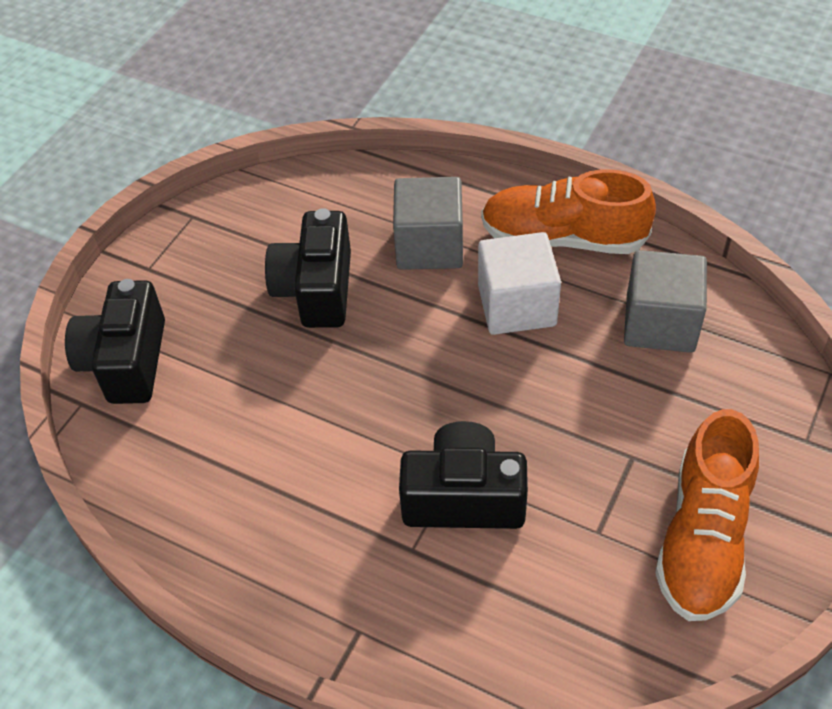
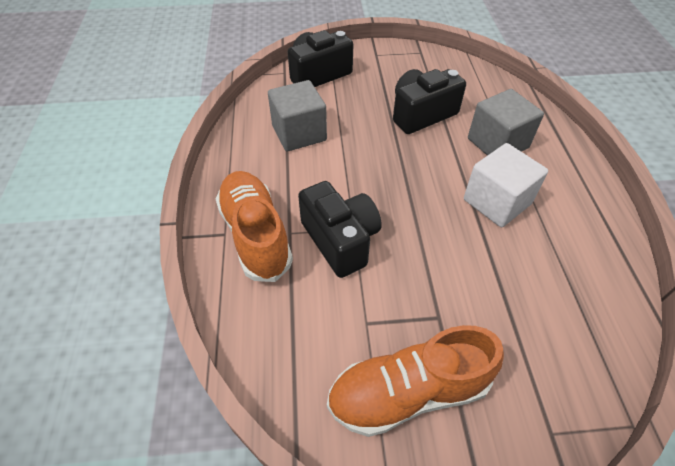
camera: 55 degrees right, 0 degrees up
(563, 238) = (572, 201): orange shoe -> orange shoe (255, 235)
(660, 323) = (561, 285): grey cube -> grey cube (299, 133)

